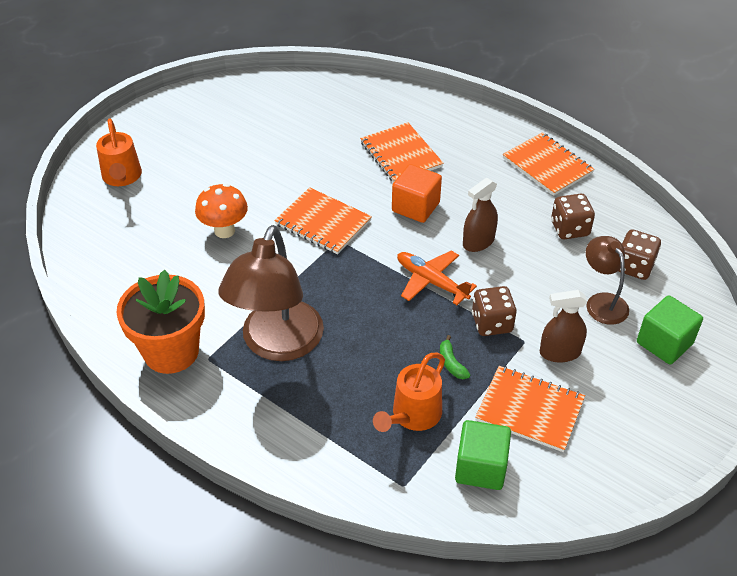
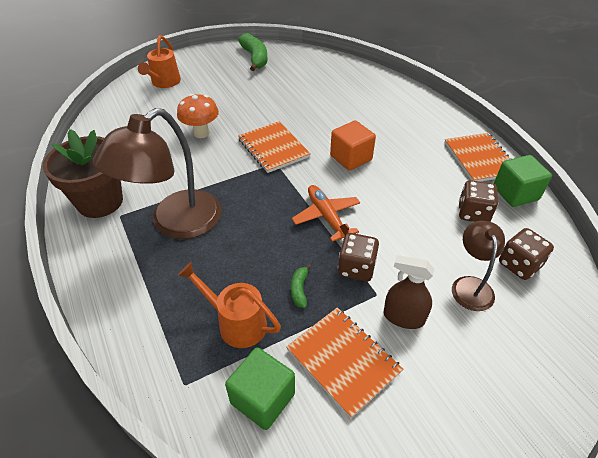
camera: 25 degrees right, 0 degrees up
(171, 352) = (100, 202): orange flower pot -> brown flower pot
(215, 107) = (255, 58): none -> green banana
(401, 154) = (364, 119): orange notebook -> none
(412, 416) = (236, 322): orange watering can -> orange watering can turned 60 degrees clockwise
(478, 242) = (385, 198): brown spray bottle -> none
(664, 343) = (515, 348): green cube -> green cube (515, 193)

